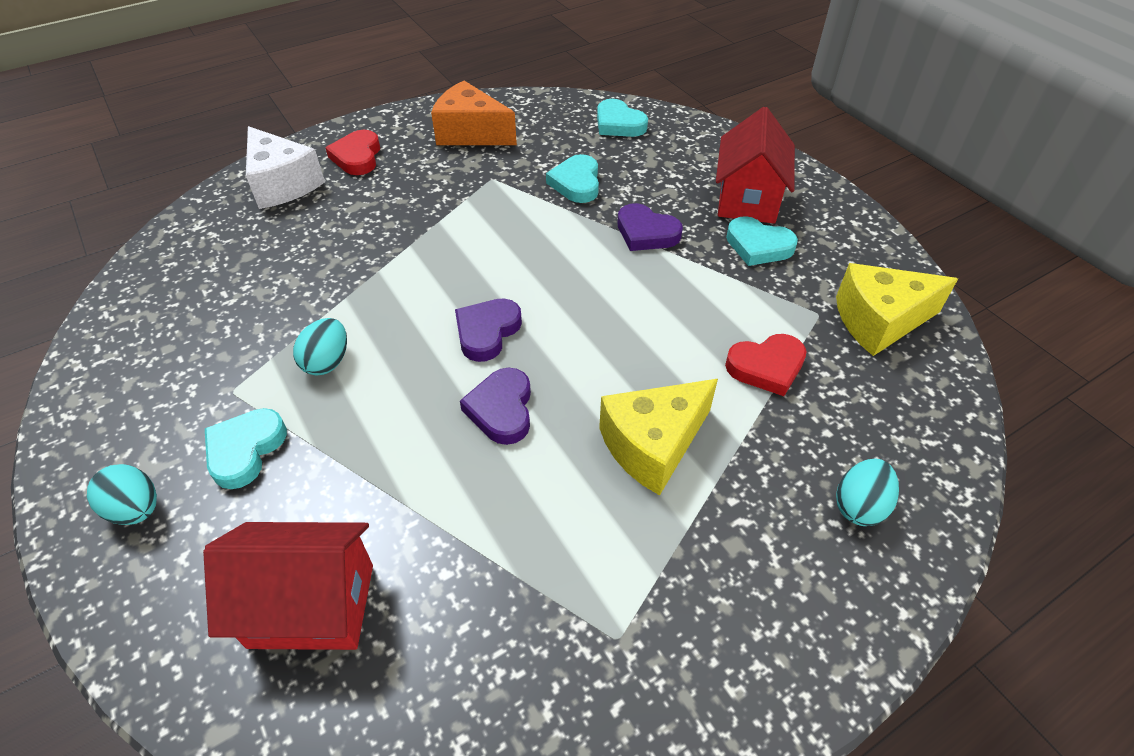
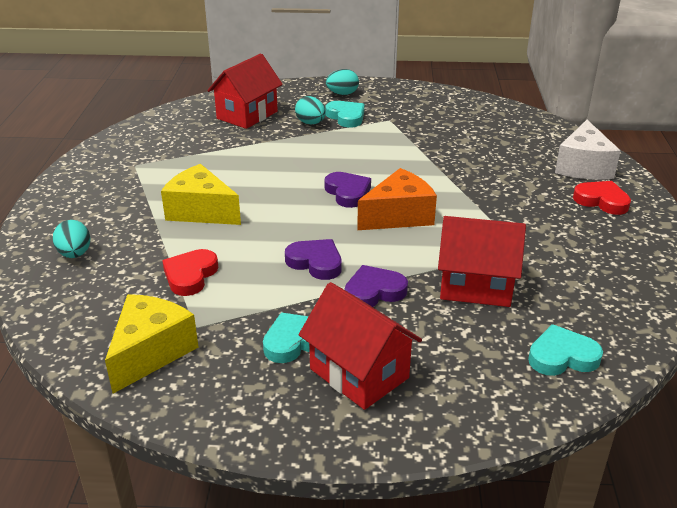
camera: 125 degrees right, 15 degrees down
(282, 184) = (583, 166): white cheese -> white cheese turned 75 degrees counterclockwise
(327, 362) = (381, 145): turquoise egg -> turquoise egg (310, 123)
(471, 133) = (605, 262): orange cheese -> orange cheese (399, 216)
(501, 409) = (285, 179): purple heart -> purple heart (315, 262)
(576, 183) = (476, 286): turquoise heart -> red house
(653, 445) = (201, 211): yellow cheese -> yellow cheese turned 60 degrees counterclockwise

